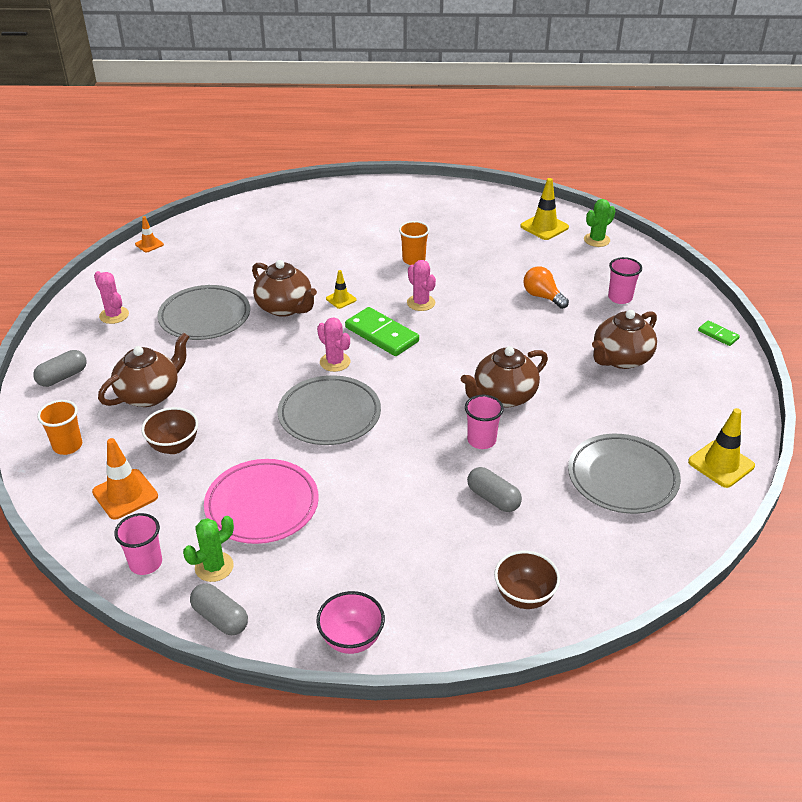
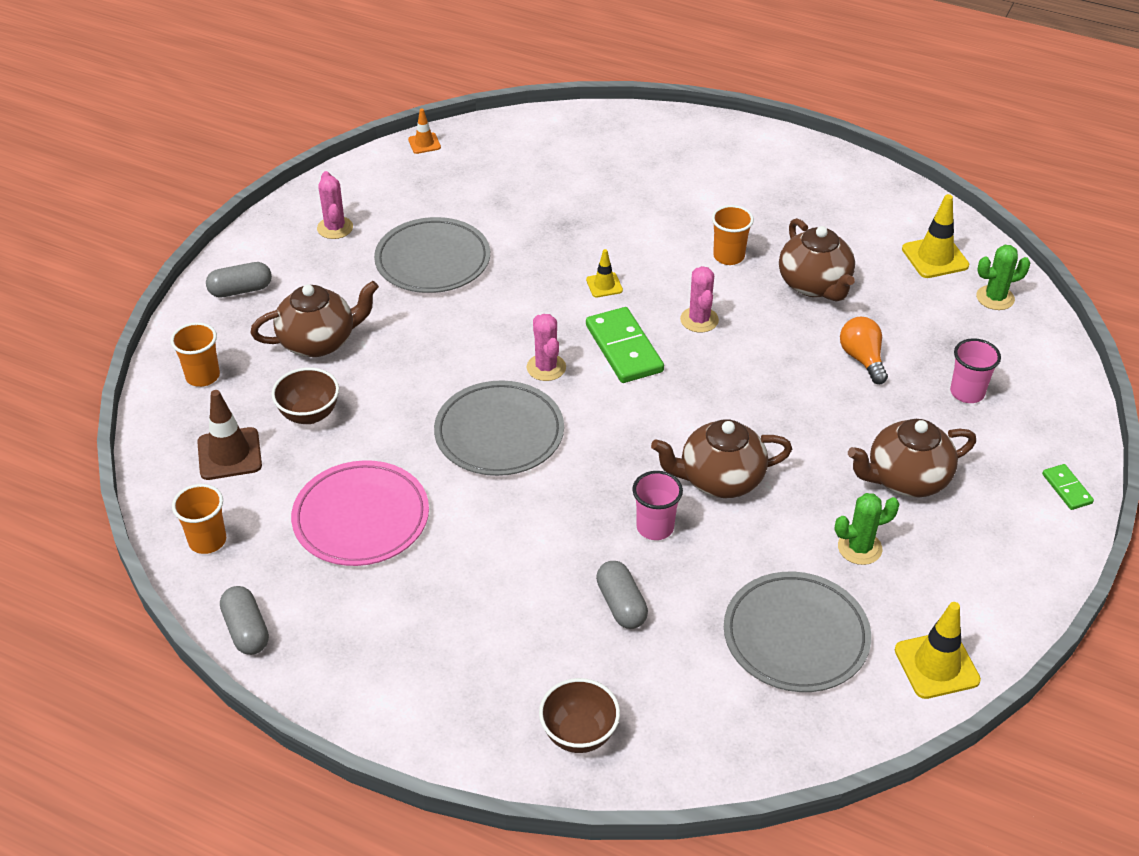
camera: 25 degrees right, 5 degrees up
(125, 494) = (229, 454): orange traffic cone -> brown traffic cone
(146, 563) = (207, 541): pink cup -> orange cup
(214, 567) = (272, 571): green cactus -> green cactus (859, 548)
(285, 308) = (531, 276): brown teapot -> brown teapot (815, 285)
(351, 639) = (363, 707): pink bowl -> none

